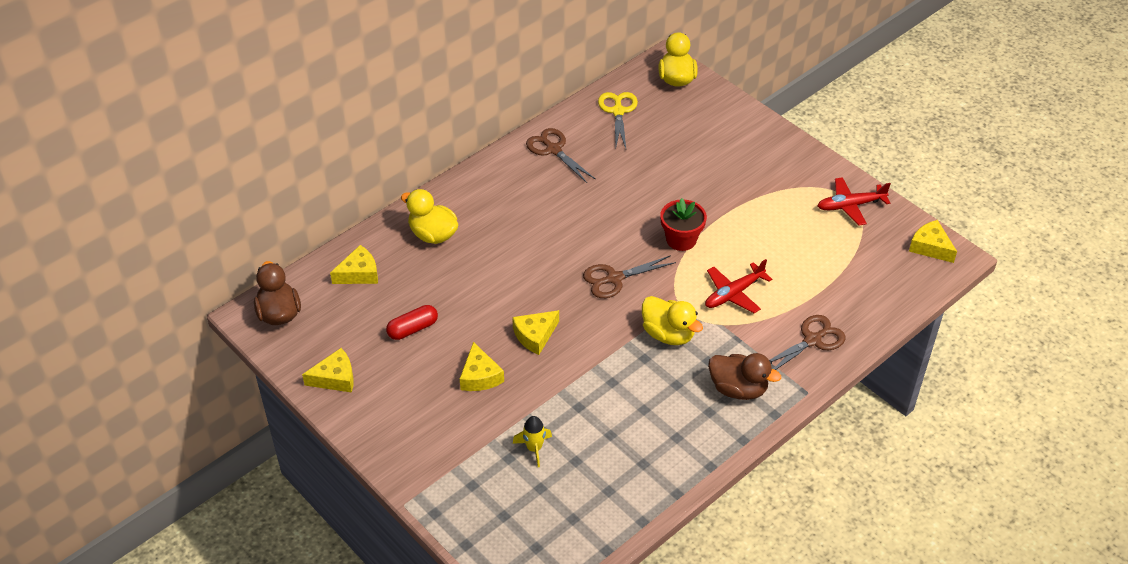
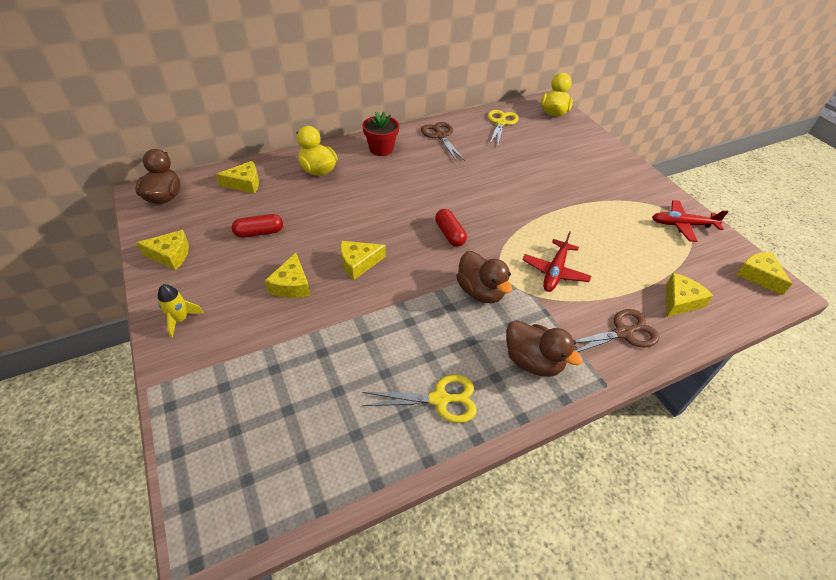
camera: 15 degrees right, 0 degrees up
(534, 448) = (303, 366): yellow rocket -> yellow rocket (180, 319)
(614, 278) = (449, 234): brown scissors -> red capsule
(668, 334) = (480, 291): yellow duck -> brown duck
(668, 443) = (440, 399): none -> yellow scissors
(681, 239) = (520, 218): red flower pot -> red flower pot (381, 149)
(734, 293) = (555, 271): red plane -> red plane turned 45 degrees counterclockwise
(859, 294) = (680, 301): none -> yellow cheese

